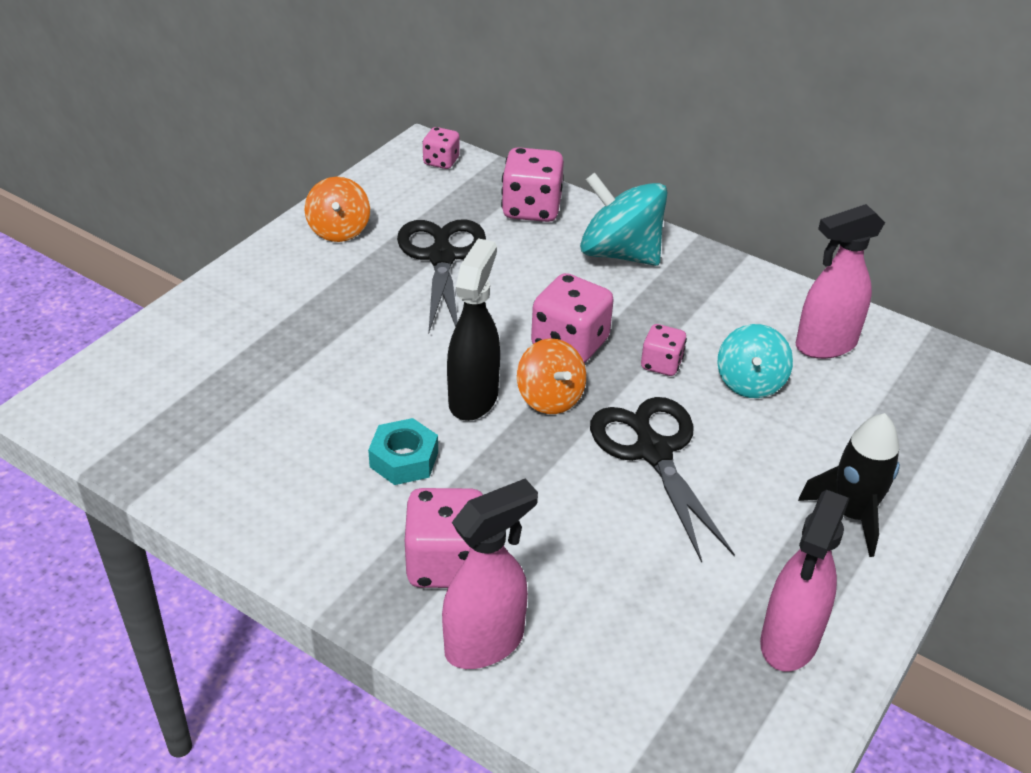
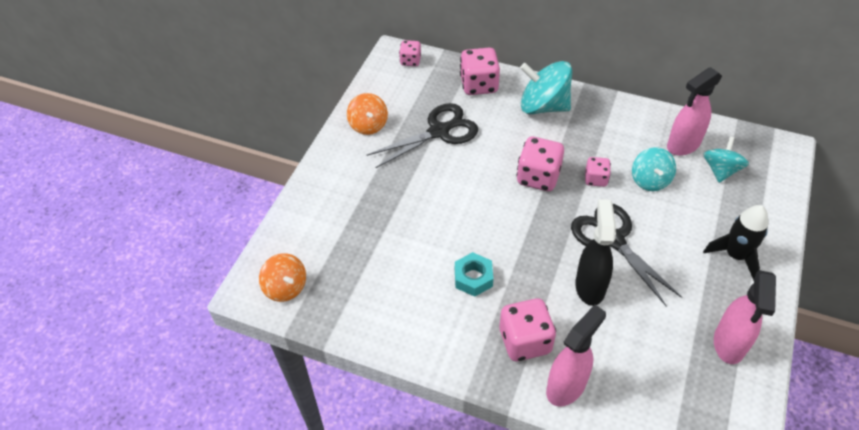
camera: 10 degrees left, 10 degrees up
(442, 257) = (439, 132): black scissors -> black scissors turned 75 degrees clockwise
(473, 398) = (497, 227): black spray bottle -> black spray bottle (590, 286)
(550, 398) = (541, 217): orange spinning top -> orange spinning top (286, 287)
(875, 391) = (720, 170): none -> turquoise spinning top

